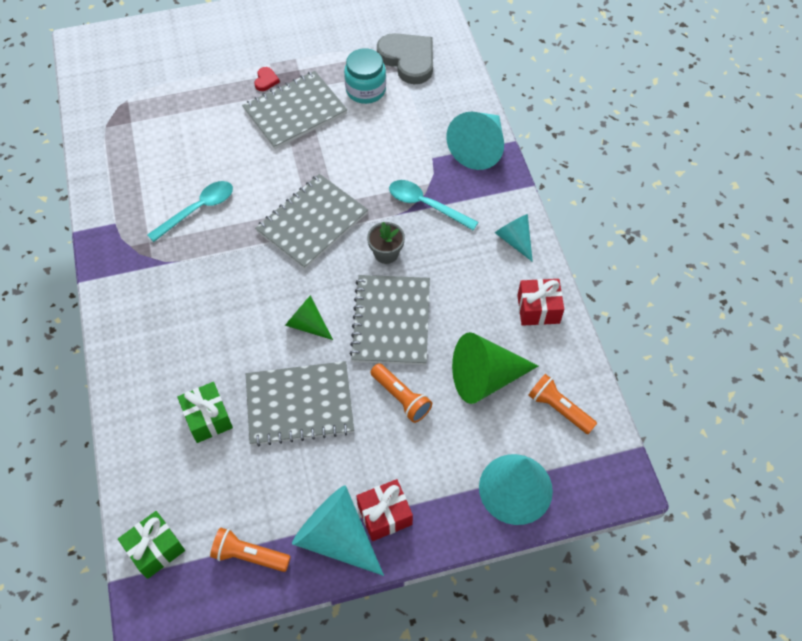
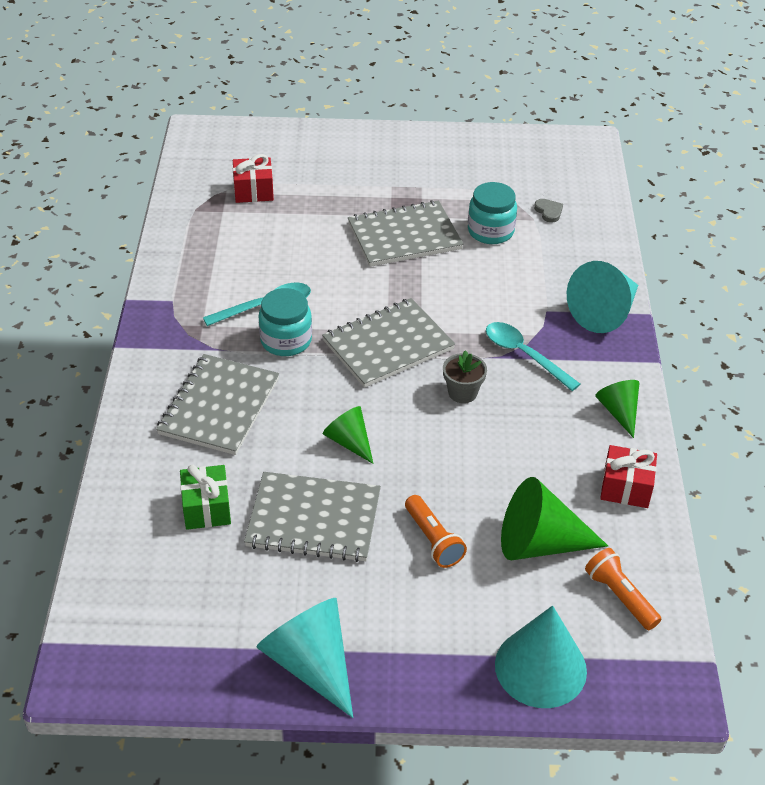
camera: 15 degrees right, 15 degrees down
(155, 549) = (103, 623): green gift -> none
(225, 239) = (286, 340): none -> turquoise jar
(249, 555) = (205, 656): orange flashlight -> none
(266, 80) = (382, 201): red heart -> none
(384, 515) = (374, 655): red gift -> red gift (253, 191)
(391, 321) = (446, 461): grey notebook -> grey notebook (219, 406)
(408, 60) = (548, 212): grey heart -> grey heart, size x0.42
(514, 240) = (618, 412): turquoise cone -> green cone

